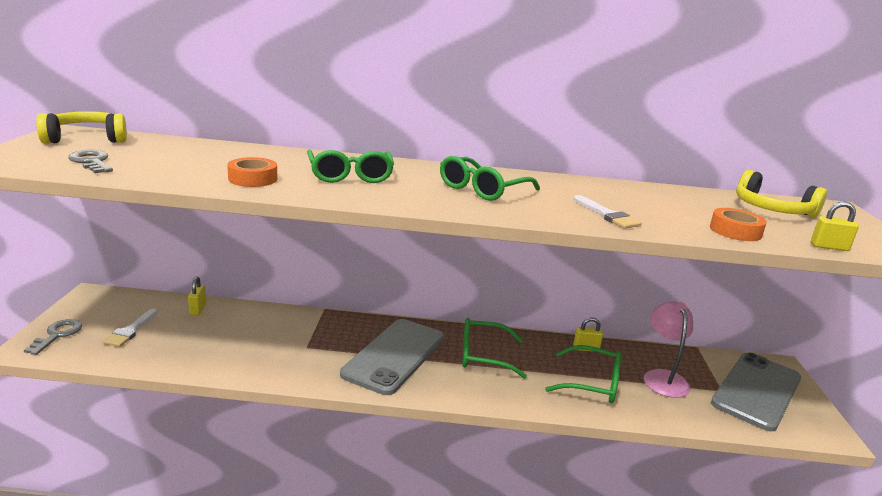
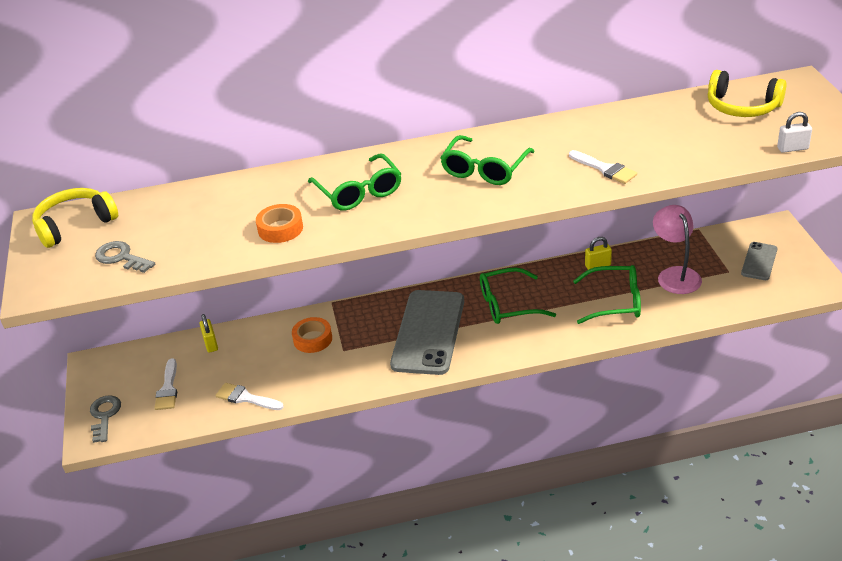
camera: 10 degrees left, 15 degrees up
(189, 358) = (246, 398): none -> white brush
(735, 231) = (715, 153): orange tape -> orange tape (312, 339)
(757, 391) = (759, 261): grey phone -> grey phone, size x0.49
(829, 247) = (792, 148): yellow padlock -> white padlock

